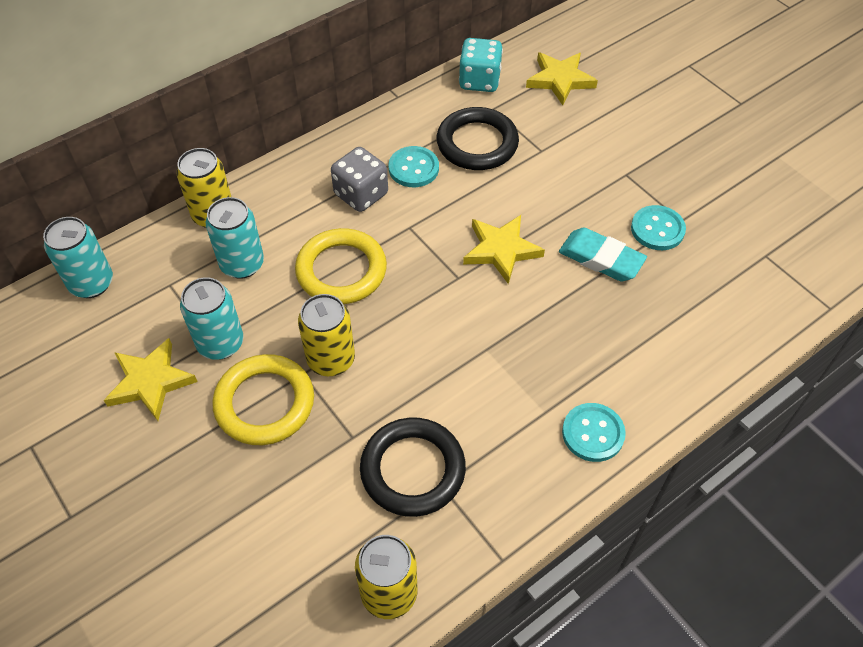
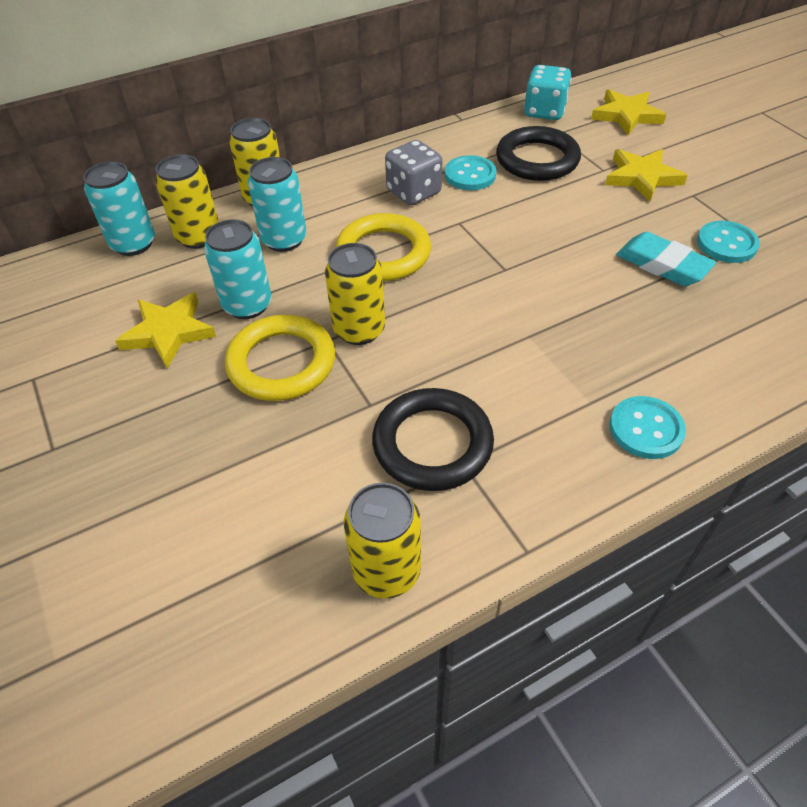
camera: 10 degrees right, 5 degrees down
(156, 268) = (198, 237): none -> yellow can
(501, 250) = (554, 249): yellow star -> yellow star (642, 177)

